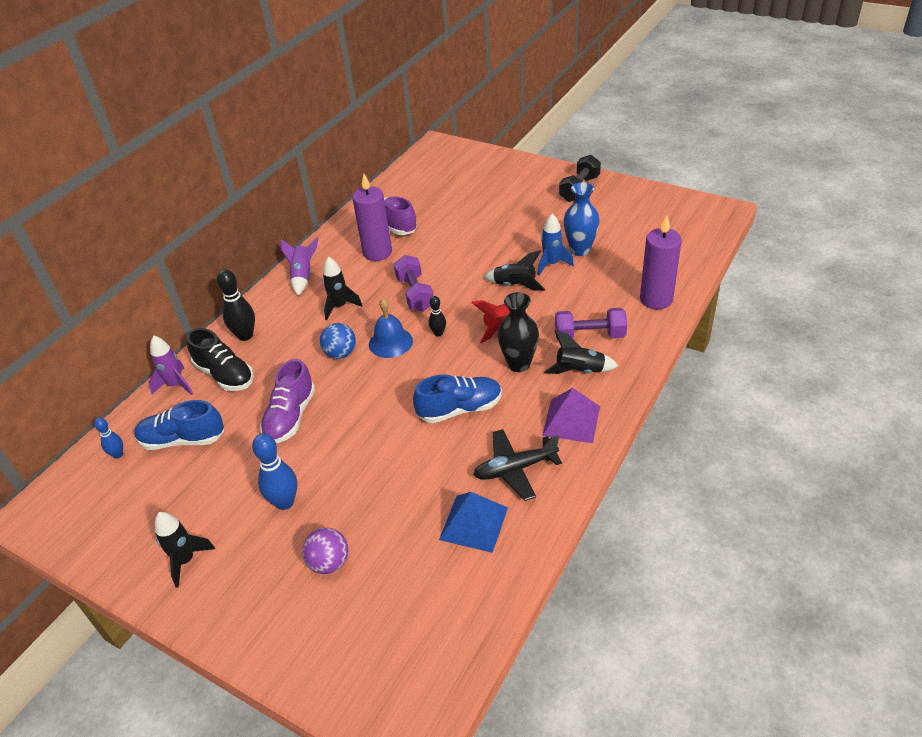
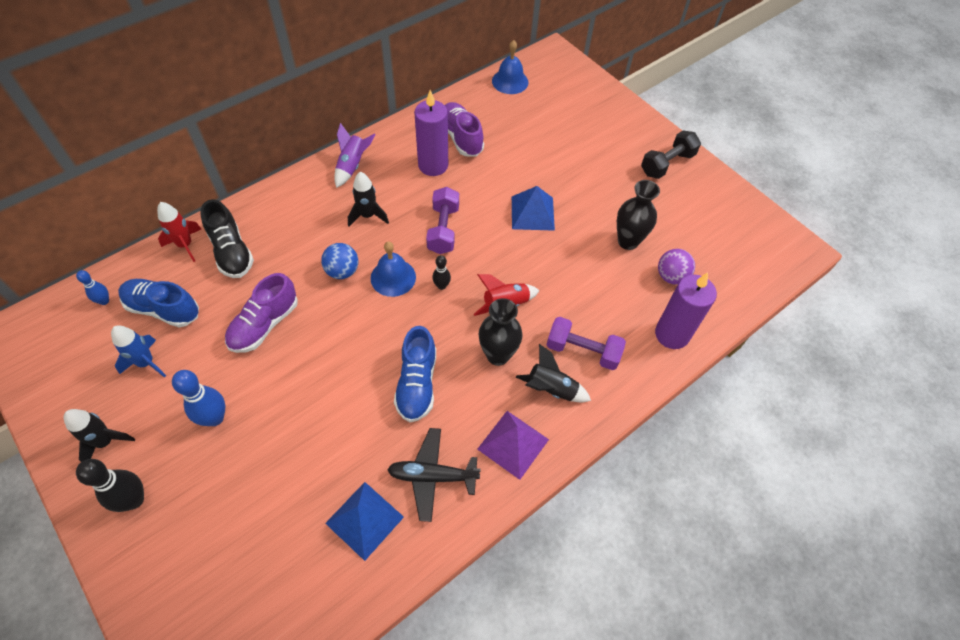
camera: 15 degrees right, 15 degrees up
(175, 385) = (185, 245): purple rocket -> red rocket
(245, 336) = (270, 214): black bowling pin -> black bowling pin (134, 500)
(329, 563) = (220, 502): purple ball -> purple ball (671, 276)
(410, 174) = (510, 81): none -> blue bell
(460, 409) = (417, 383): blue shoe -> blue shoe turned 90 degrees clockwise
(487, 257) = (532, 213): none -> blue pyramid
(515, 285) = (542, 259): black rocket -> none
(551, 264) = (590, 247): blue rocket -> blue rocket (146, 363)
(580, 250) = (628, 241): blue vase -> black vase

